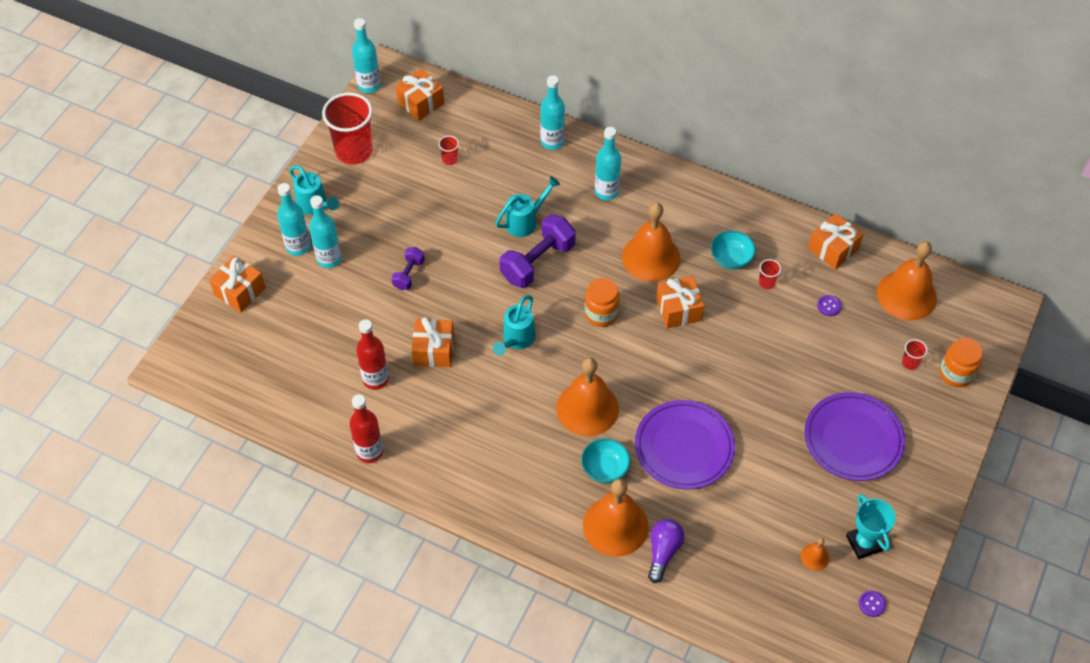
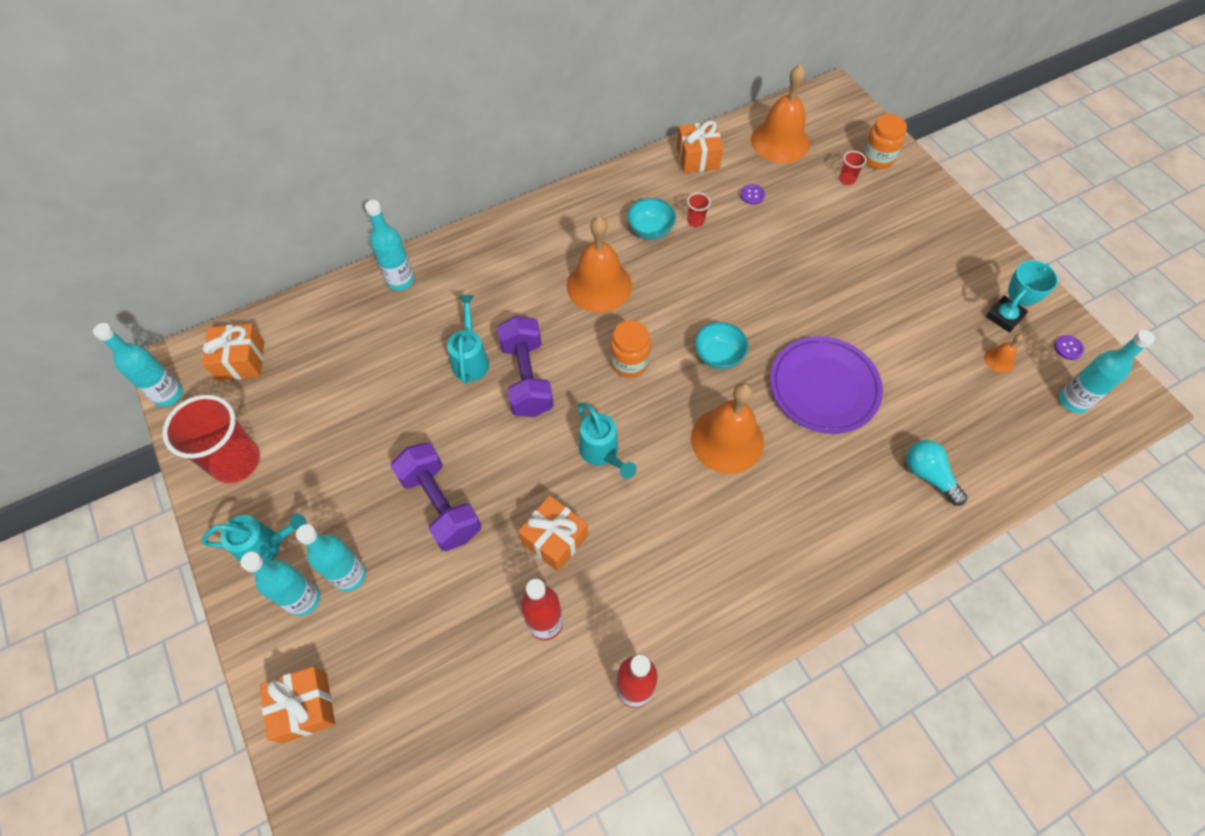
camera: 55 degrees left, 5 degrees up
(408, 274) = (440, 505): purple dumbbell -> purple dumbbell, size x1.86
(450, 159) = (335, 378): red cup -> none
(605, 469) = (806, 468): turquoise bowl -> turquoise bowl (718, 355)
(606, 192) = (497, 274): turquoise bottle -> turquoise bottle (1073, 401)
(615, 526) = (876, 498): orange bell -> none
(663, 552) = (928, 475): purple light bulb -> turquoise light bulb
(678, 309) = (672, 300): orange gift -> none
(853, 439) = (896, 260): purple plate -> none
(864, 543) = (1004, 316): turquoise trophy -> turquoise trophy turned 60 degrees counterclockwise

